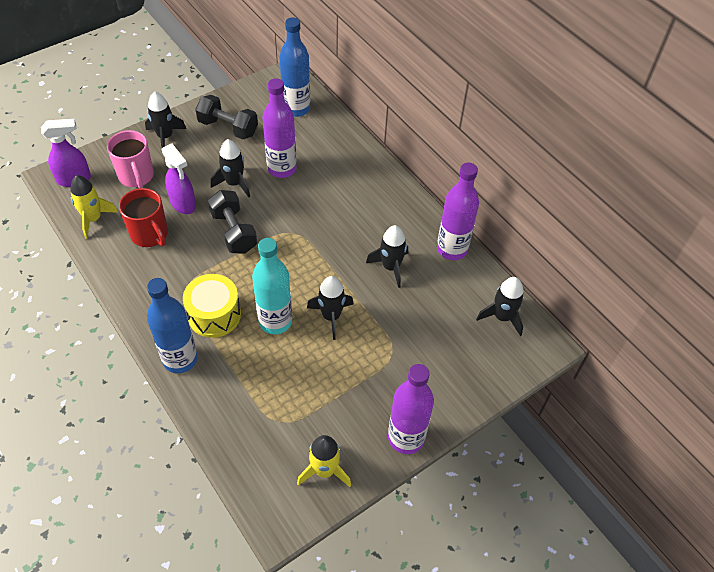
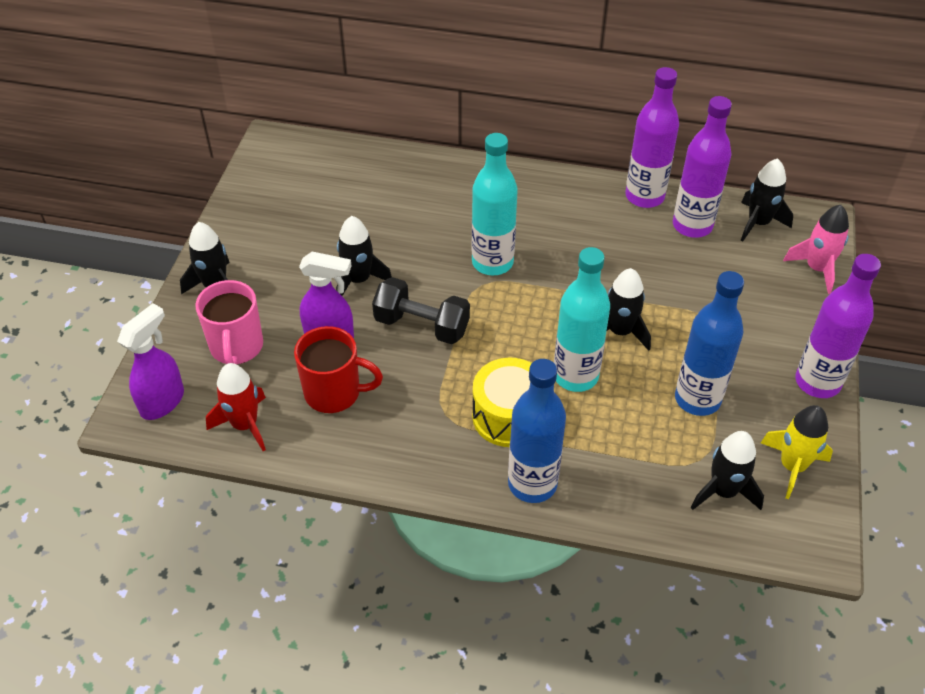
camera: 40 degrees left, 5 degrees down
(93, 219) = (245, 425): yellow rocket -> red rocket
(136, 176) = (236, 347): pink mug -> pink mug turned 60 degrees clockwise
(228, 128) = (277, 231): black dumbbell -> none
(282, 168) = (390, 233): purple bottle -> purple bottle (692, 226)
(296, 108) = (327, 167): blue bottle -> blue bottle (697, 399)
(313, 224) = (492, 263): none -> turquoise bottle
(390, 267) = (613, 249): black rocket -> black rocket (723, 491)
(501, 373) = (817, 269): none -> pink rocket

